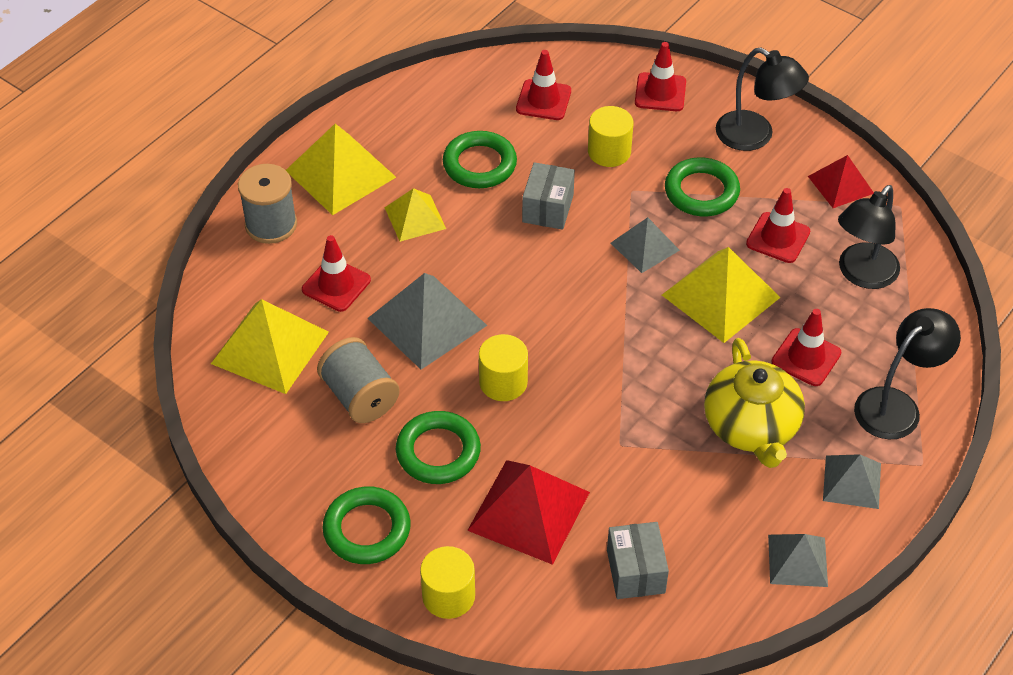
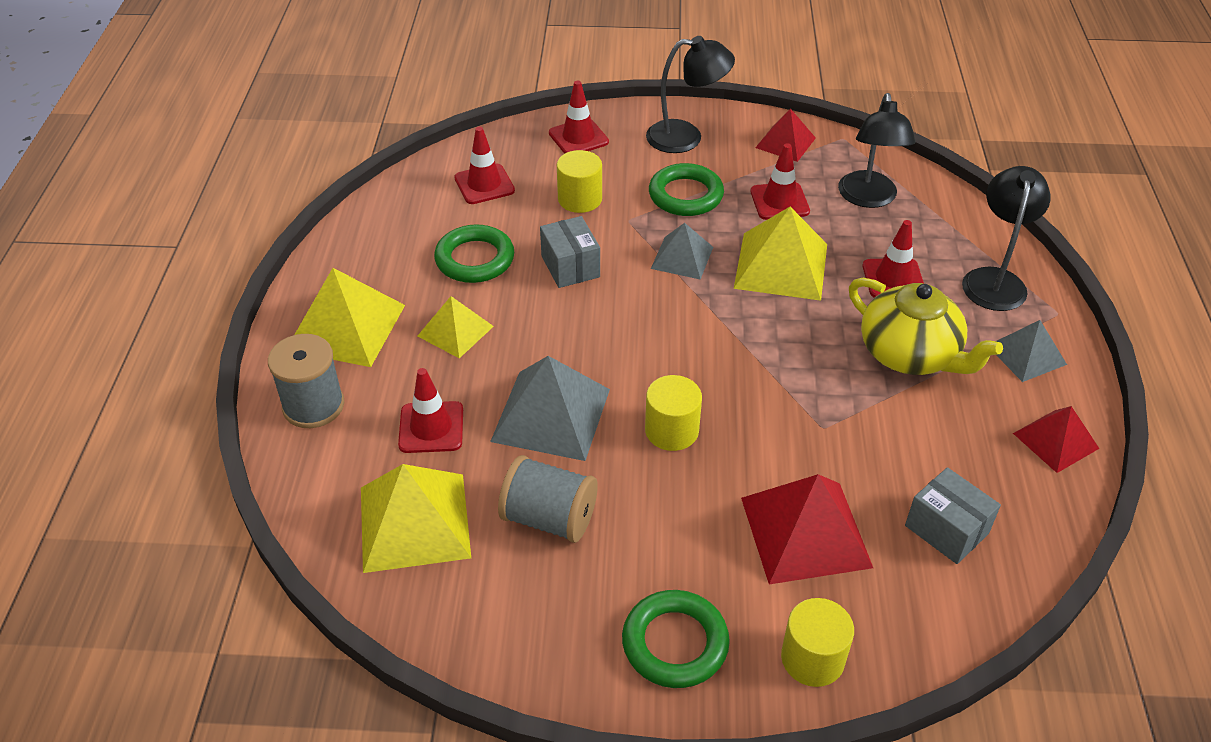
camera: 35 degrees left, 5 degrees down
(438, 452) = (672, 527): green ring -> none
(797, 560) = (1056, 440): grey pyramid -> red pyramid

